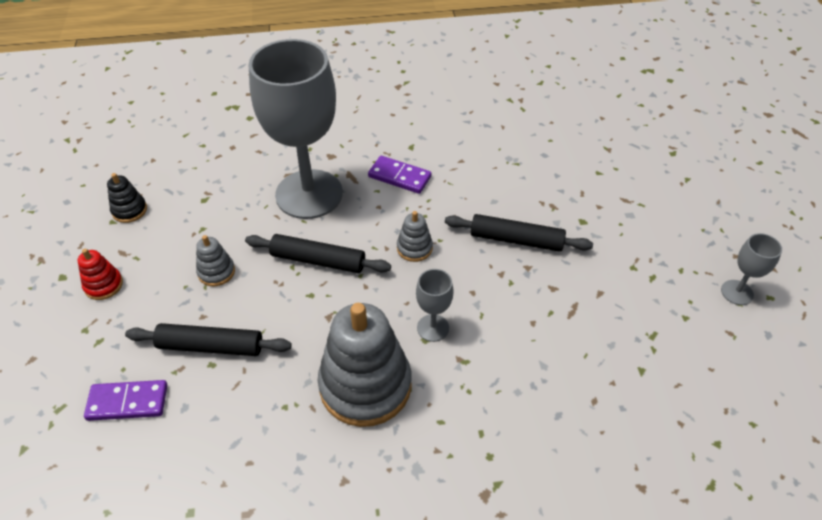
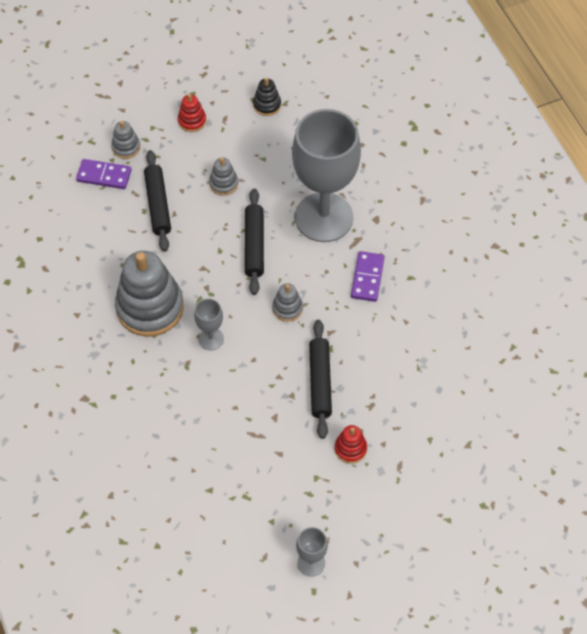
camera: 75 degrees right, 10 degrees up
(97, 366) = (126, 147): none -> grey stacking toy
(128, 402) = (104, 175): purple domino -> purple domino turned 60 degrees counterclockwise
(601, 232) = (350, 448): none -> red stacking toy

